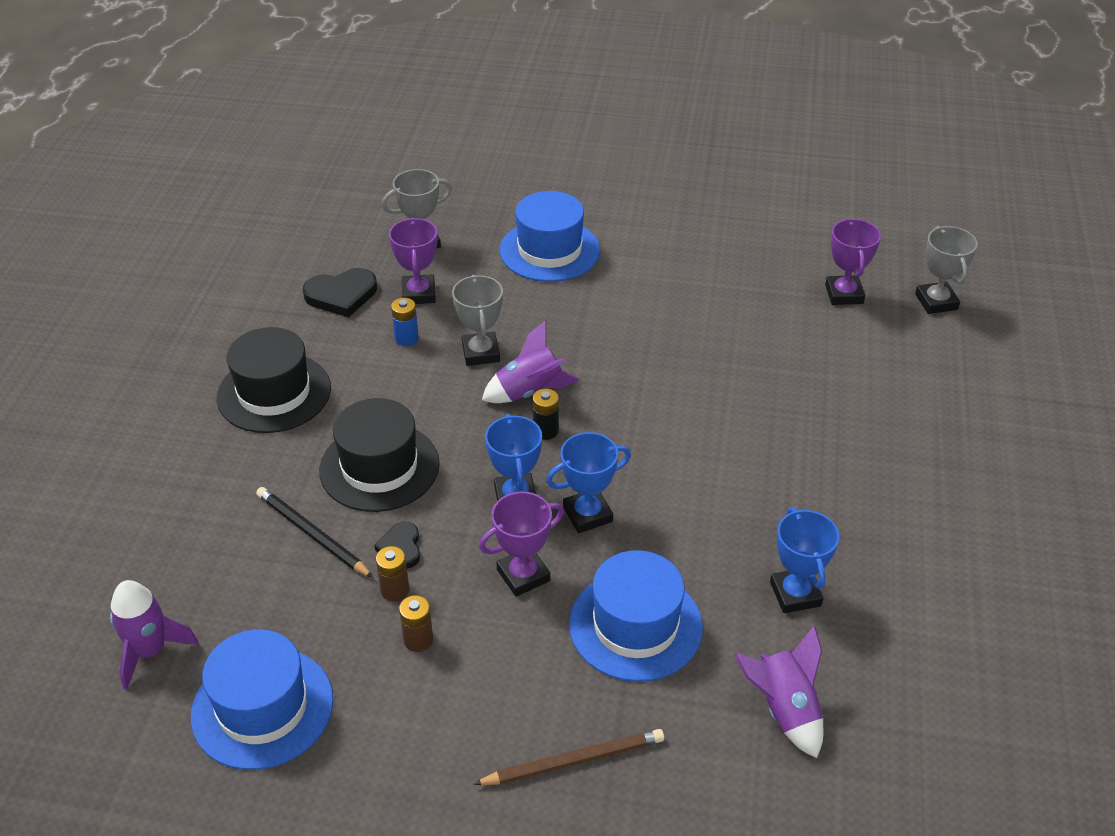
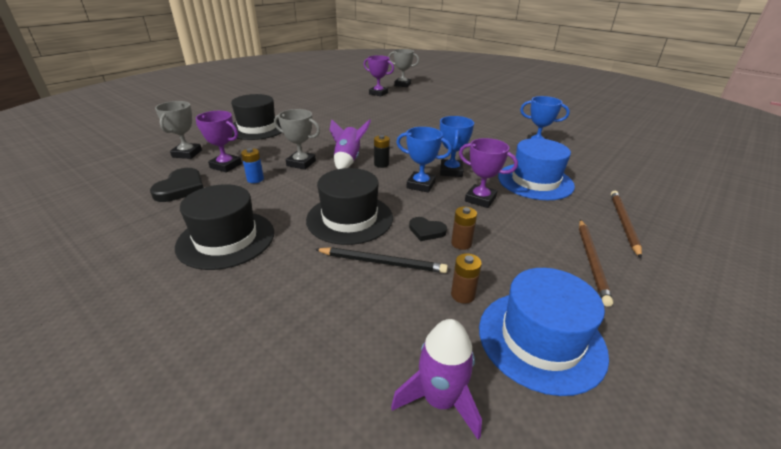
camera: 60 degrees left, 10 degrees down
(312, 534) = (382, 262): black pencil -> black pencil turned 150 degrees counterclockwise
(418, 640) = (509, 247): brown battery -> brown battery (463, 295)
(440, 733) = (592, 261): none -> brown pencil
(523, 575) = (480, 199): purple trophy -> purple trophy turned 60 degrees counterclockwise
(549, 250) = (257, 128): blue hat -> black hat
(784, 709) = (602, 165): purple rocket -> none

